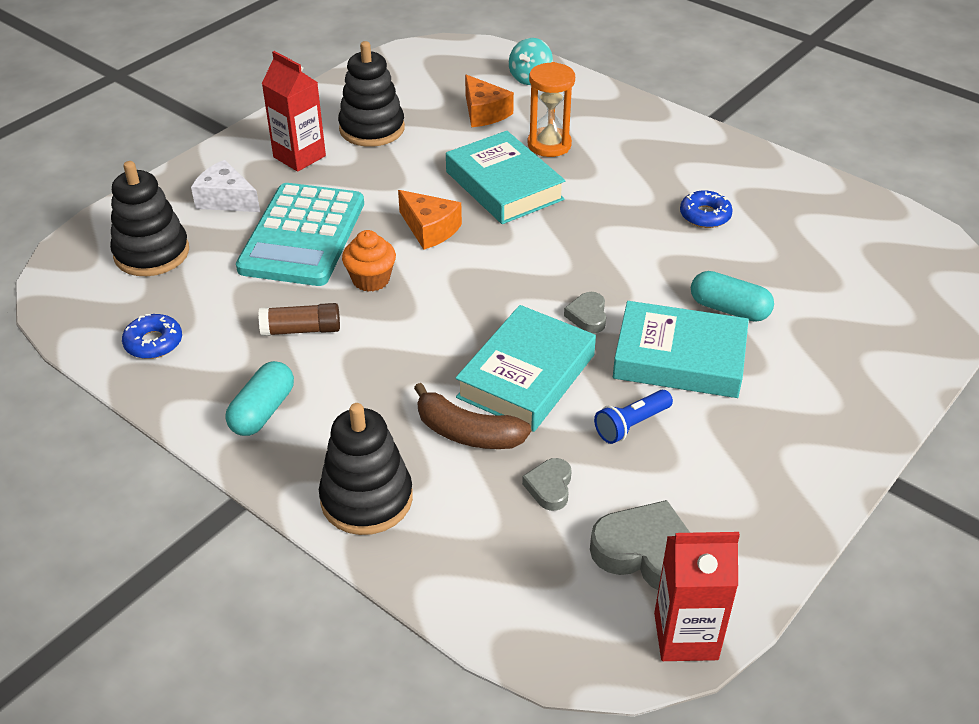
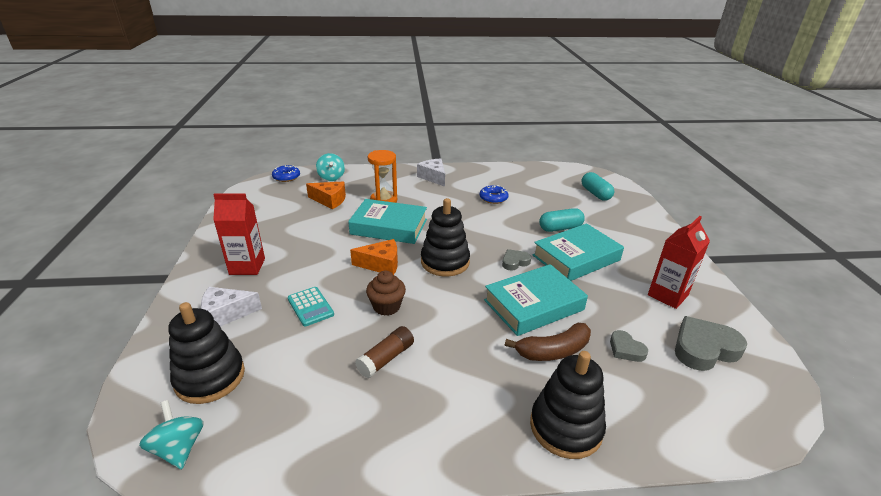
camera: 45 degrees left, 10 degrees down
(76, 297) = (179, 448): none -> turquoise spinning top
(153, 343) = (293, 436): blue donut -> blue donut (286, 177)
(262, 411) = (433, 424): turquoise capsule -> turquoise capsule (595, 194)
(302, 236) = (310, 307): turquoise calculator -> turquoise calculator, size x0.46
(371, 279) = (386, 306): orange cupcake -> brown cupcake
(372, 129) = (275, 233): black stacking toy -> black stacking toy (445, 262)
(526, 376) = (533, 305): turquoise book -> turquoise book turned 75 degrees clockwise
(587, 316) = (515, 262): grey heart -> grey heart turned 105 degrees clockwise
(631, 425) = (606, 297): blue flashlight -> none
(668, 141) = (433, 177): none -> white cheese
(685, 636) = (775, 373): red carton -> red carton (667, 295)

